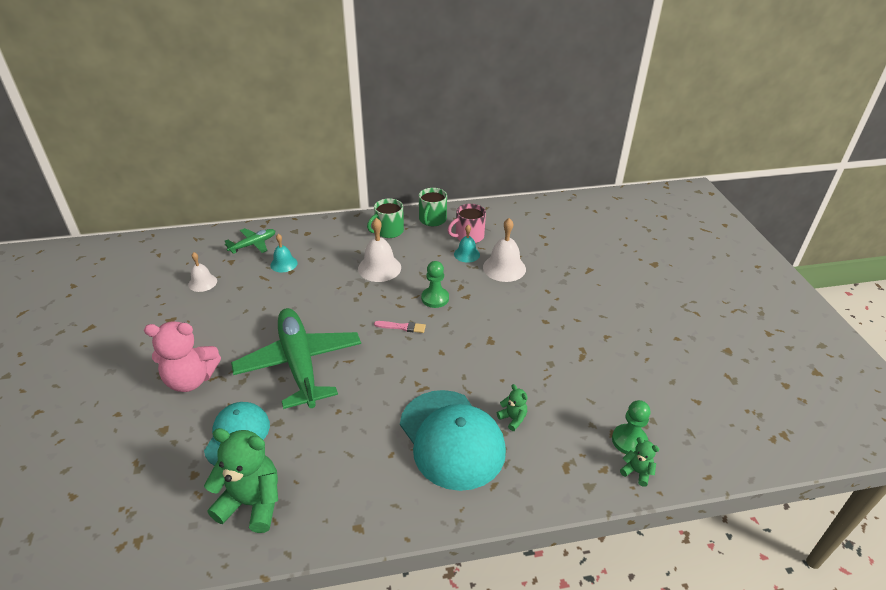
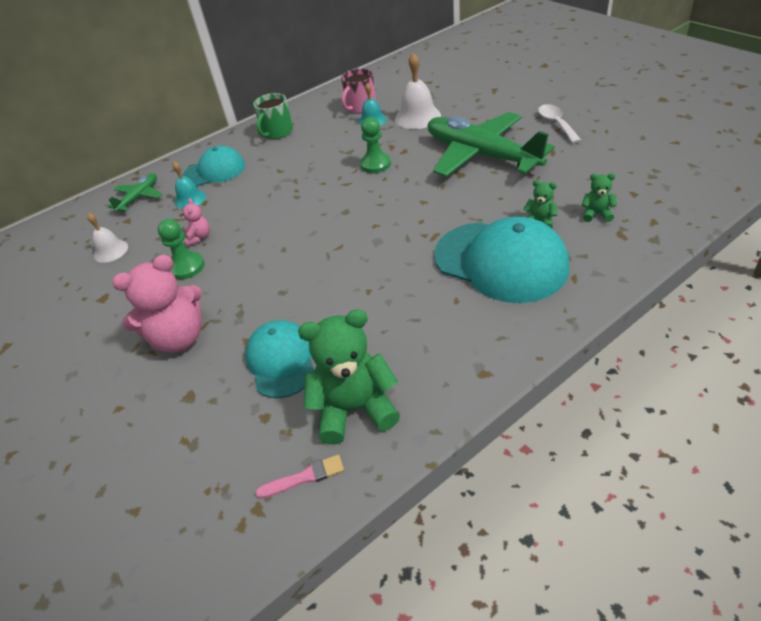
camera: 20 degrees left, 5 degrees up
(264, 301) = (199, 237): none -> pink teddy bear
(299, 364) = (289, 271): green plane -> green plane (480, 155)
(318, 246) = (214, 171): none -> turquoise cap
(379, 268) = (296, 163): white bell -> none
(402, 327) = (365, 199): pink brush -> pink brush (304, 477)
(432, 220) = (312, 108): green mug -> none
(610, 330) = (556, 124): none -> white spoon
(629, 440) = (652, 192): green pawn -> green pawn (187, 267)
(637, 472) = (681, 211): green teddy bear -> green teddy bear (596, 214)

